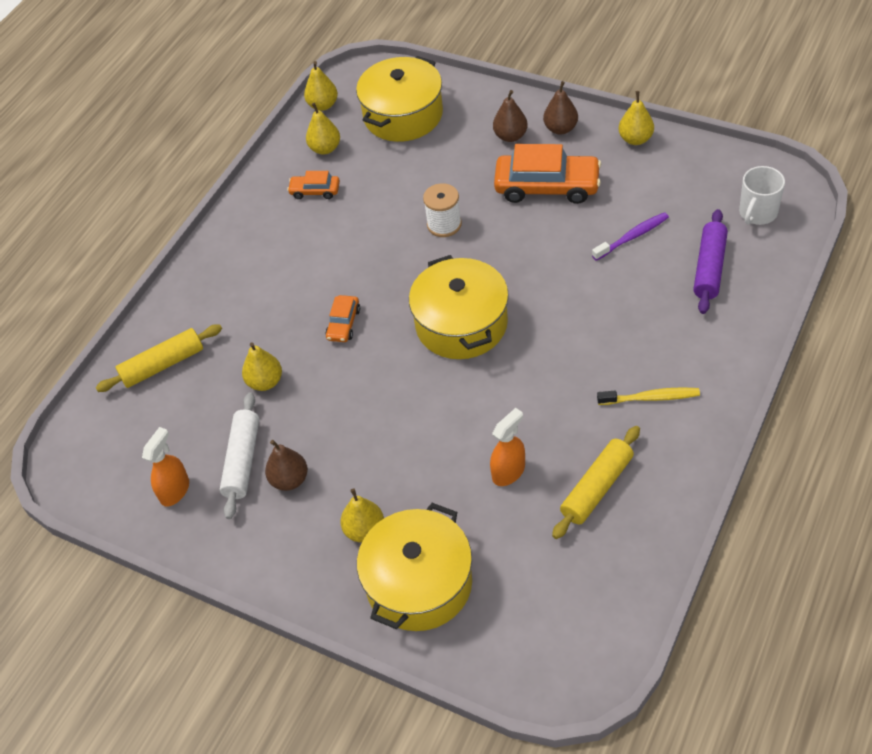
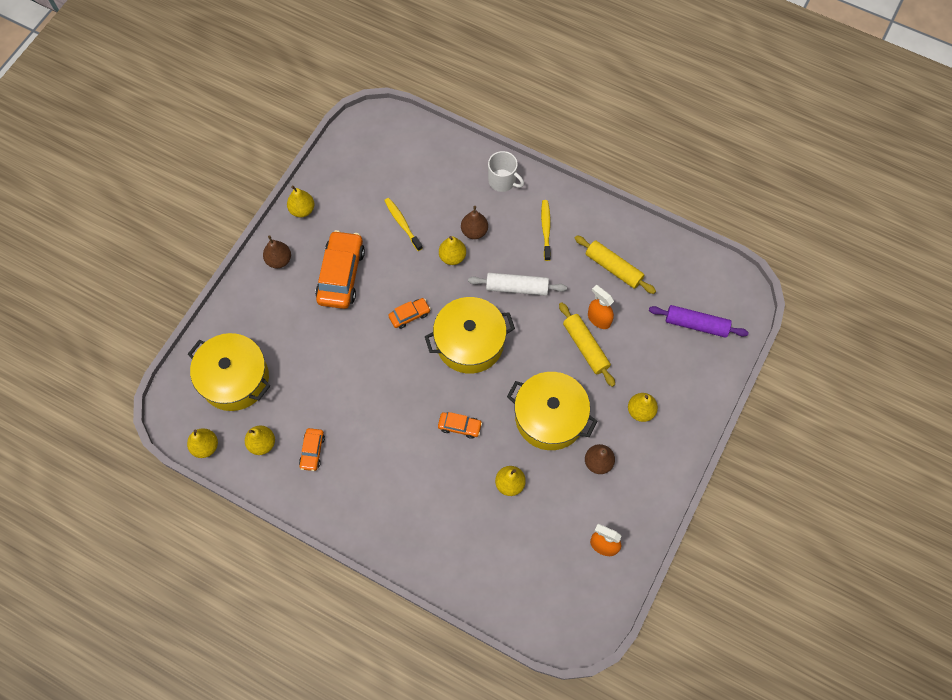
camera: 95 degrees left, 15 degrees up
(163, 365) = (485, 566): yellow rolling pin -> yellow rolling pin (585, 347)
(242, 460) = (580, 497): white rolling pin -> white rolling pin (517, 288)
(419, 583) = (680, 377): yellow pot -> yellow pot (550, 417)
(444, 224) = (368, 351): white spool -> none
(496, 258) = (409, 315): none -> orange car
(510, 136) = (279, 297): brown pear -> brown pear (474, 231)
(589, 294) = (452, 257): none -> yellow pear
(632, 237) = (402, 223): purple toothbrush -> yellow toothbrush
(709, 268) = (439, 180): purple rolling pin -> purple rolling pin (696, 324)
(757, 213) = (392, 144): white mug -> white mug (503, 181)

